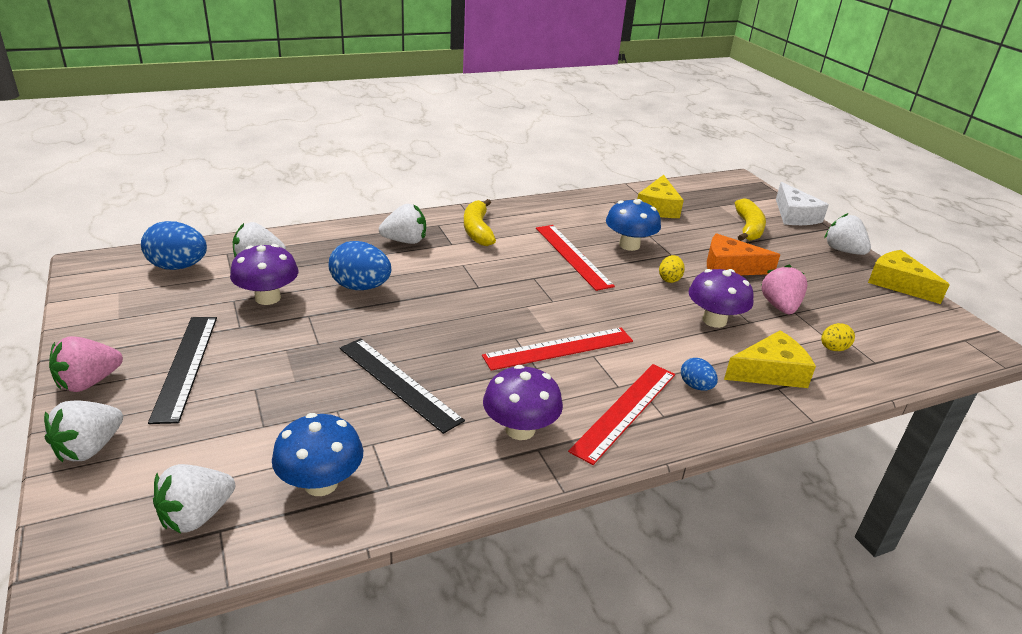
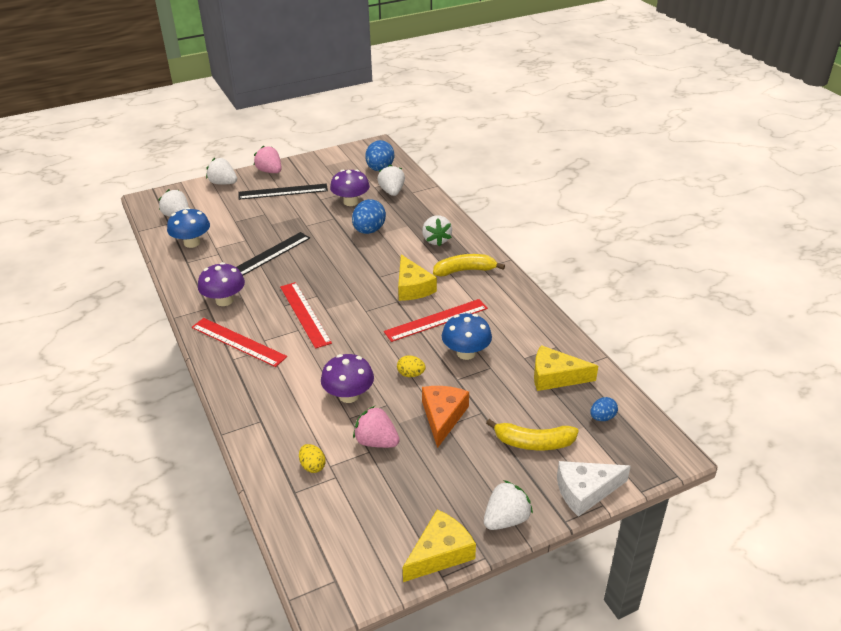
camera: 90 degrees right, 5 degrees up
(696, 386) = (262, 376): blue egg -> blue egg (602, 417)
(770, 372) = (279, 419): yellow cheese -> yellow cheese (412, 287)
(780, 307) = (376, 442): pink strawberry -> pink strawberry turned 150 degrees counterclockwise

